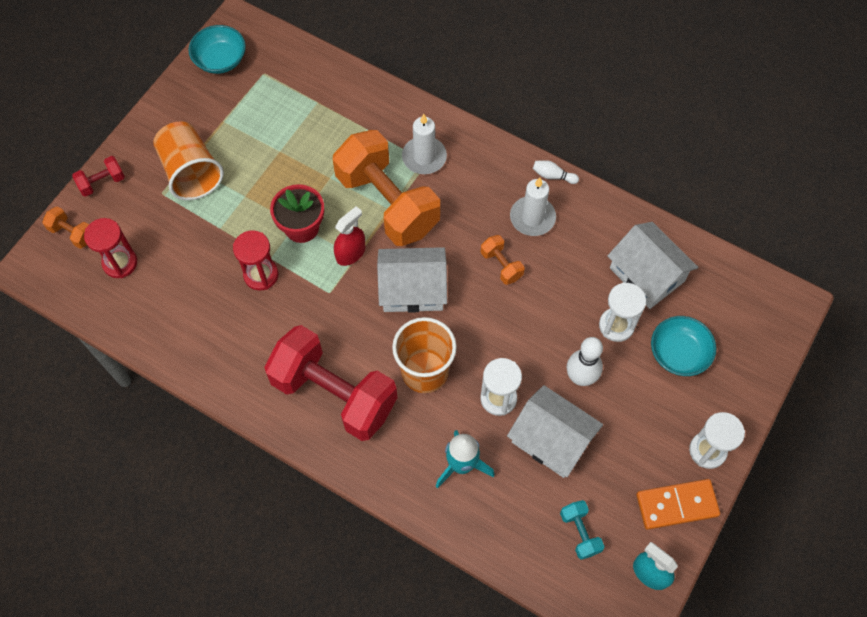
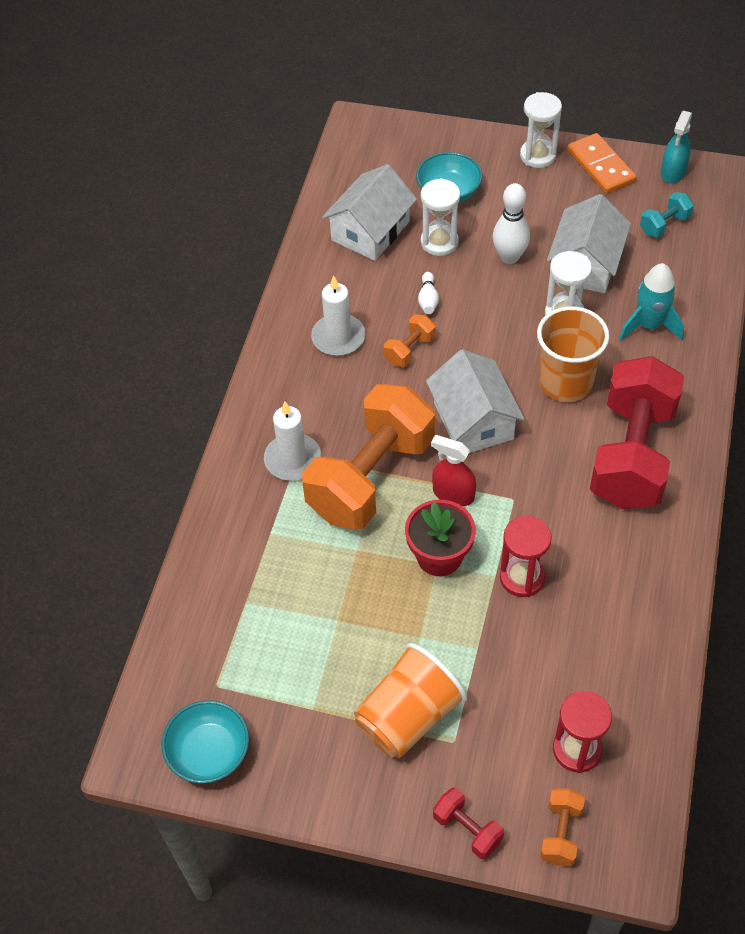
camera: 105 degrees left, 10 degrees down
(553, 176) = (276, 332): white bowling pin -> white bowling pin (428, 300)

